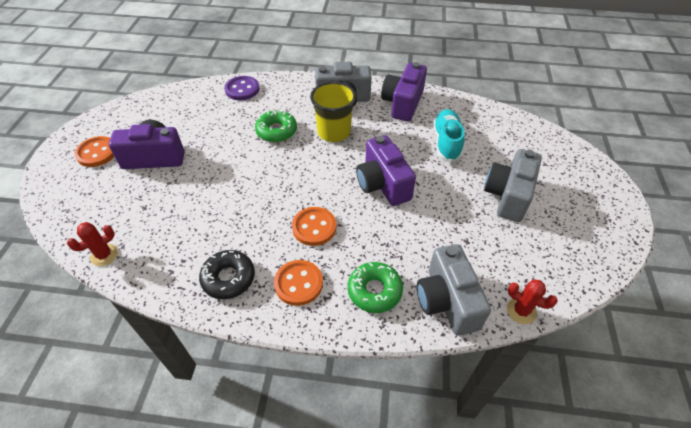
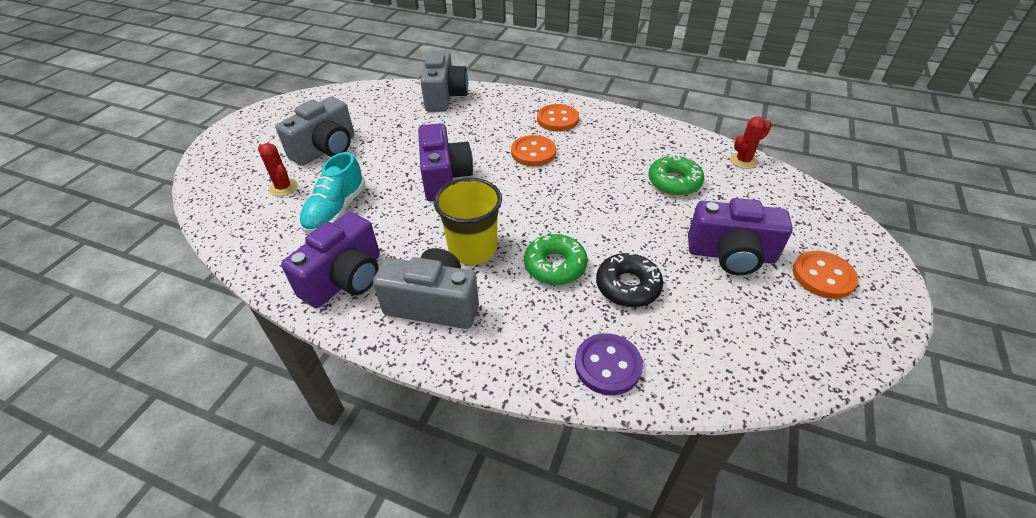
camera: 165 degrees left, 5 degrees down
(228, 278) = (618, 130): black donut -> black donut (627, 286)
(374, 291) = (497, 108): green donut -> green donut (674, 182)
(521, 311) = (396, 86): red cactus -> red cactus (283, 187)

